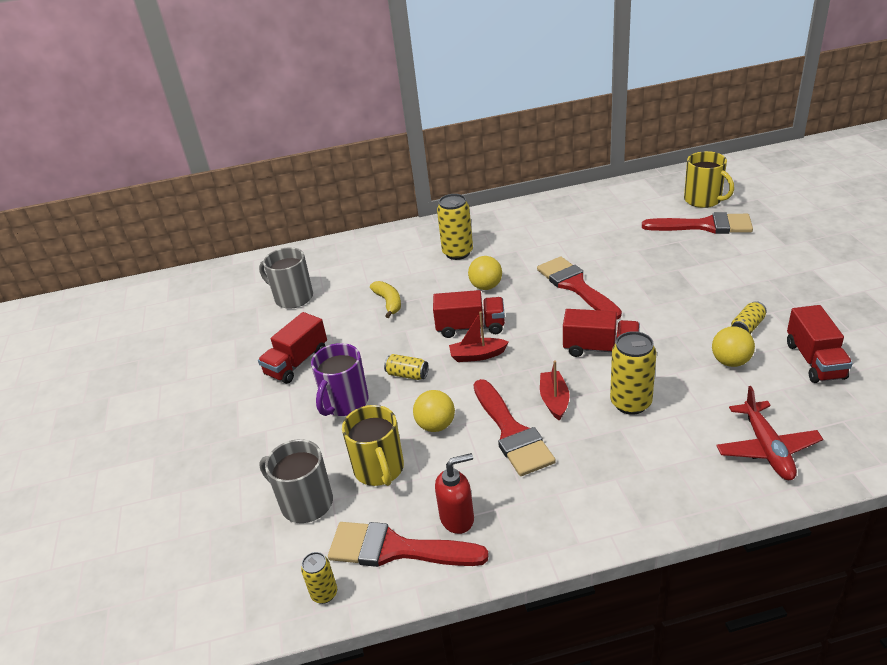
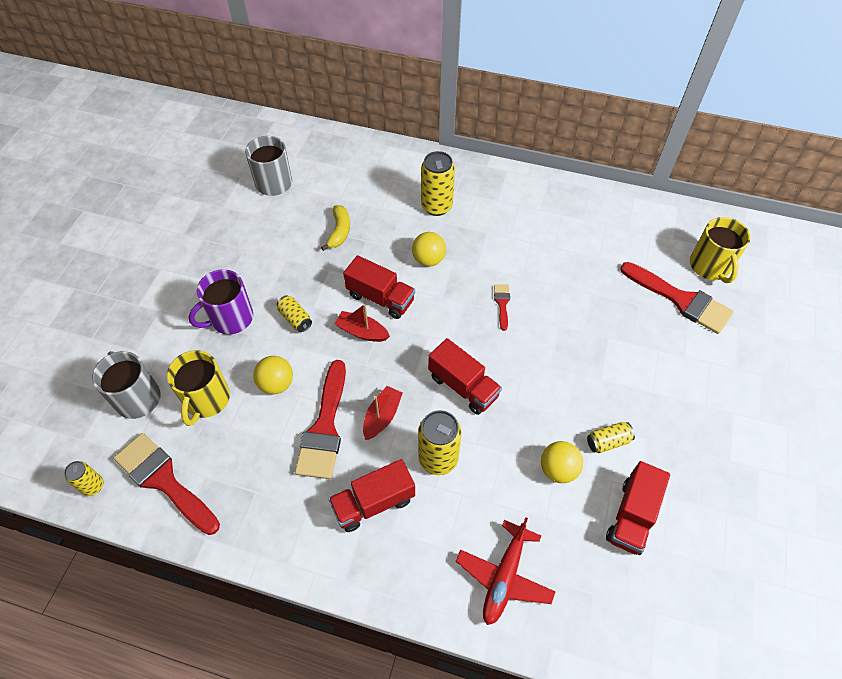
camera: 25 degrees right, 20 degrees up
(297, 362) = (227, 255): red truck -> red truck (373, 503)
(457, 518) = (224, 482): red soap dispenser -> none
(575, 286) = (502, 303): red brush -> red brush, size x0.47

